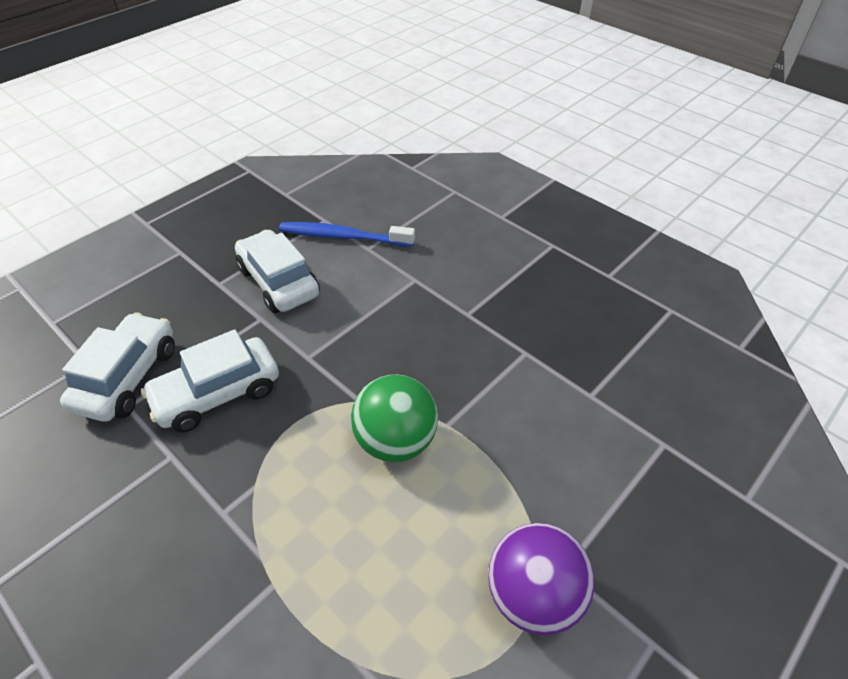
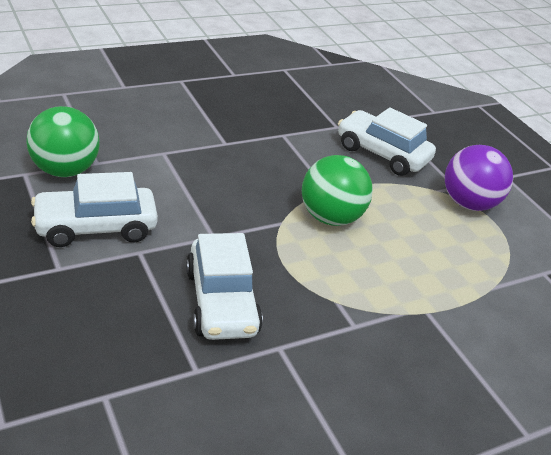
camera: 75 degrees left, 10 degrees down
(128, 377) = (154, 364): white car -> white car (382, 154)
(343, 237) = (65, 170): blue toothbrush -> green ball

